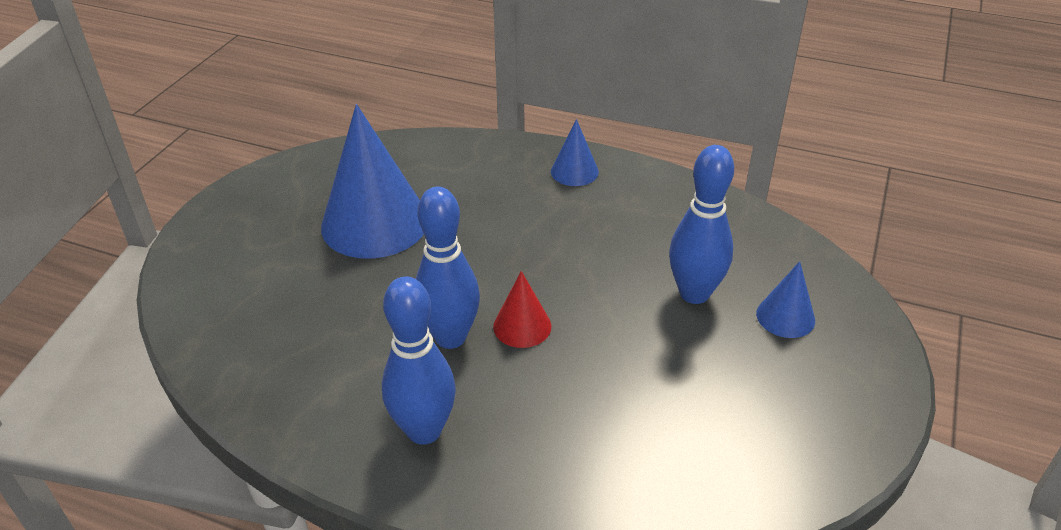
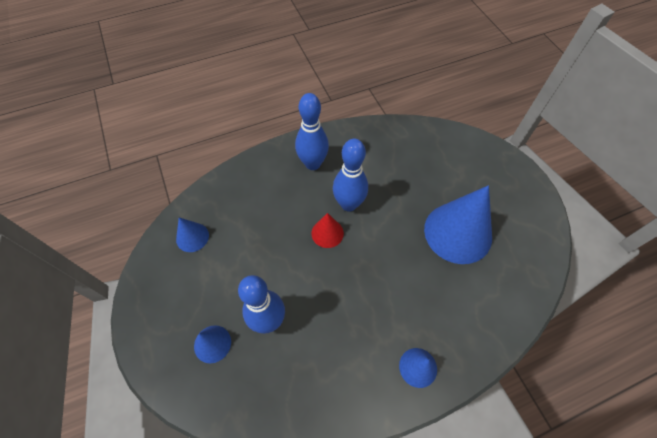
camera: 135 degrees right, 20 degrees up
(727, 461) = (192, 237): none -> blue cone

